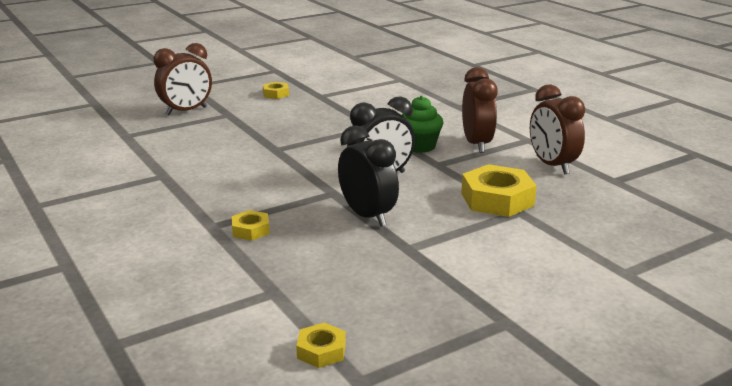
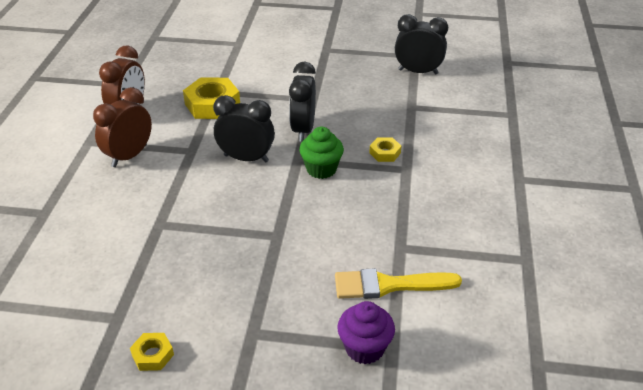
camera: 140 degrees left, 15 degrees up
(145, 130) = (364, 348): none -> purple cupcake
(153, 156) = (389, 285): none -> yellow brush
(186, 111) = (288, 372): brown clock -> none
(321, 351) = (418, 72): yellow nut -> black clock
(419, 146) = (170, 176): green cupcake -> green cupcake (321, 169)

